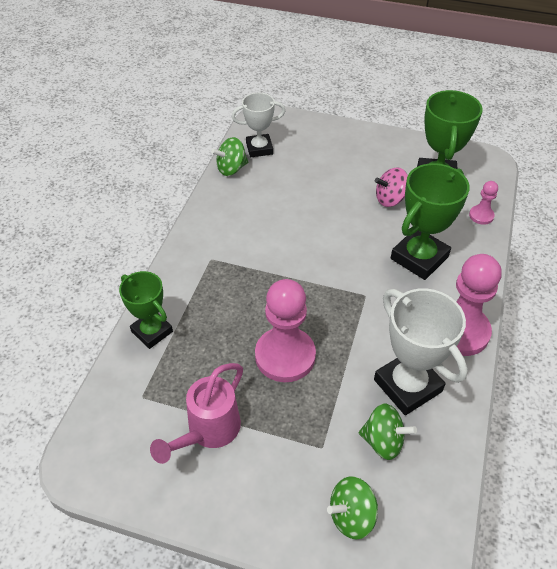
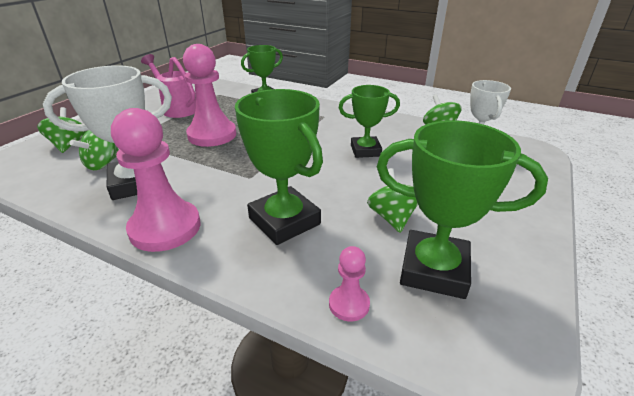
camera: 100 degrees right, 15 degrees down
(290, 218) = (365, 150): none -> green trophy
(390, 199) = (392, 217): pink spinning top -> green spinning top

